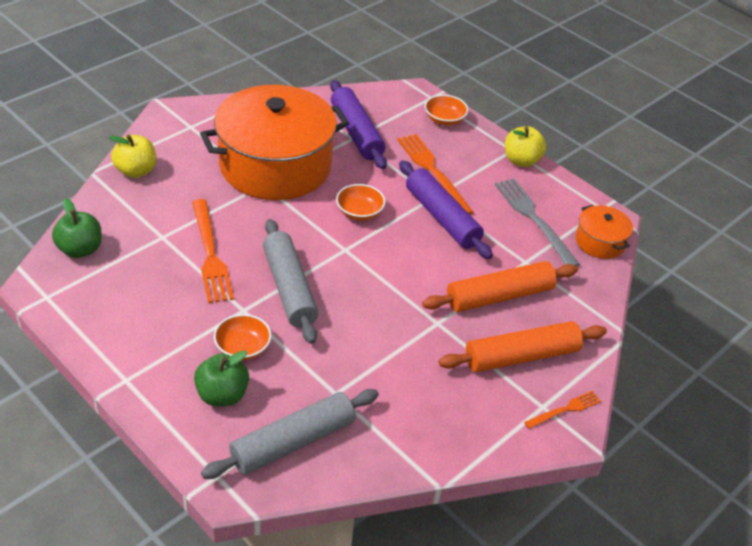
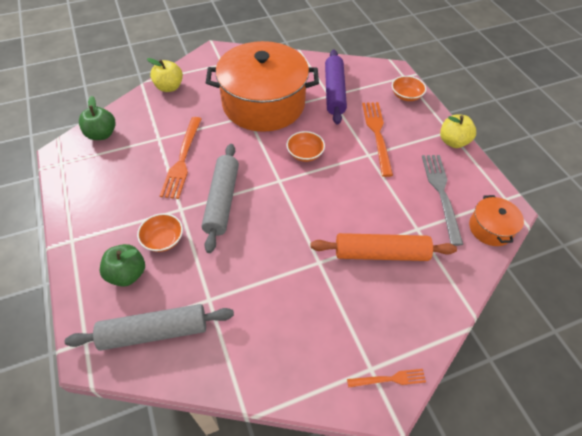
camera: 25 degrees right, 10 degrees up
(442, 218) = (366, 173): purple rolling pin -> none
(521, 356) = (374, 314): orange rolling pin -> none

